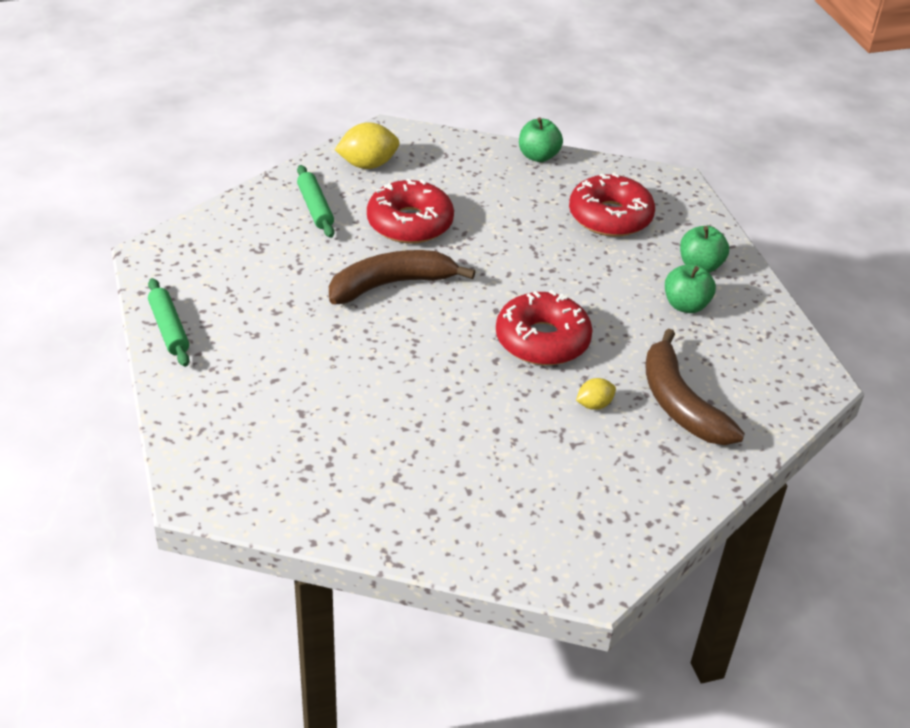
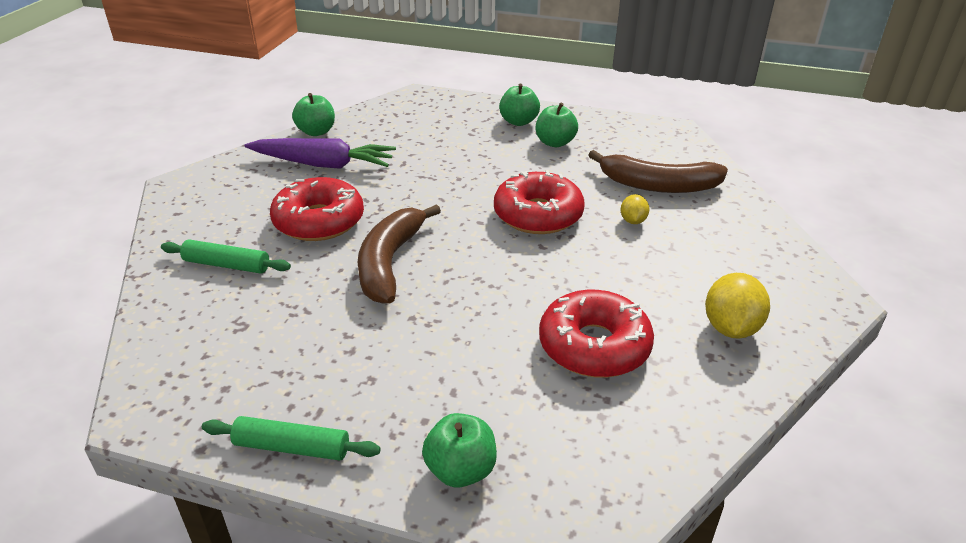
camera: 55 degrees left, 5 degrees down
(204, 413) = (460, 470): none -> green apple
(368, 165) = (208, 212): yellow lemon -> yellow lemon (730, 328)
(491, 186) = (323, 164): none -> purple carrot
(610, 217) = (425, 132): red donut -> red donut (594, 346)

